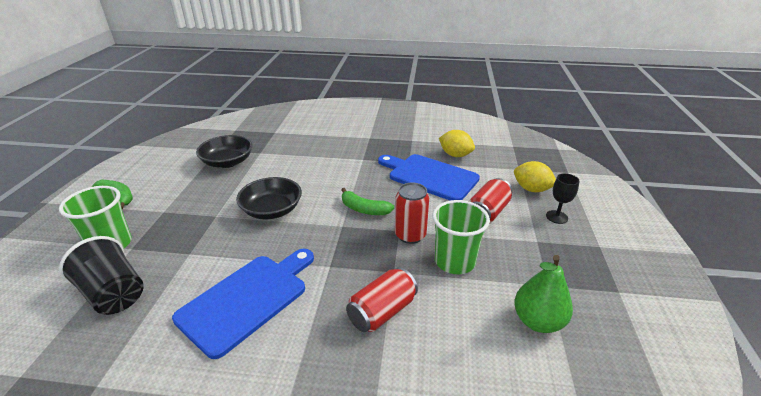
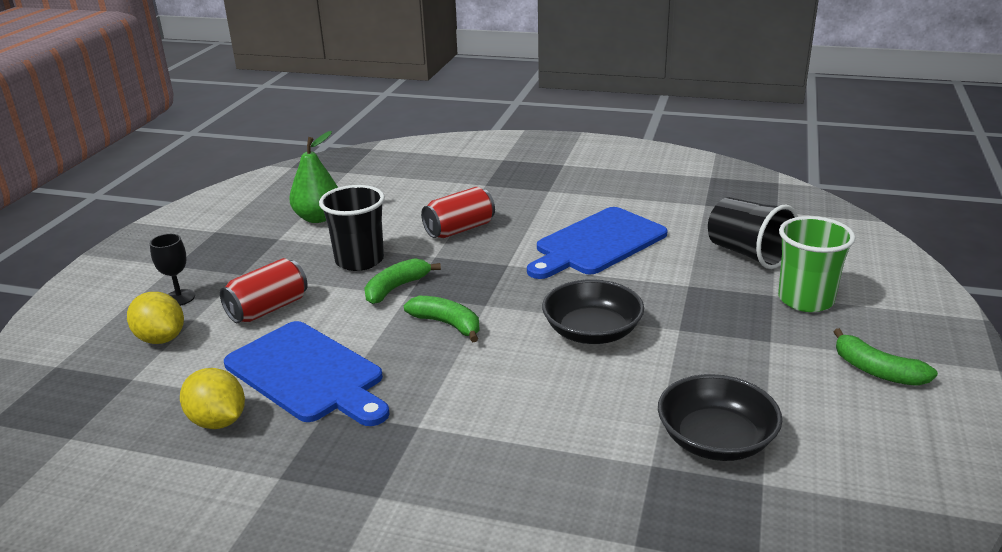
camera: 170 degrees left, 5 degrees down
(410, 235) = (396, 288): red can -> green banana
(454, 261) = (359, 260): green cup -> black cup

